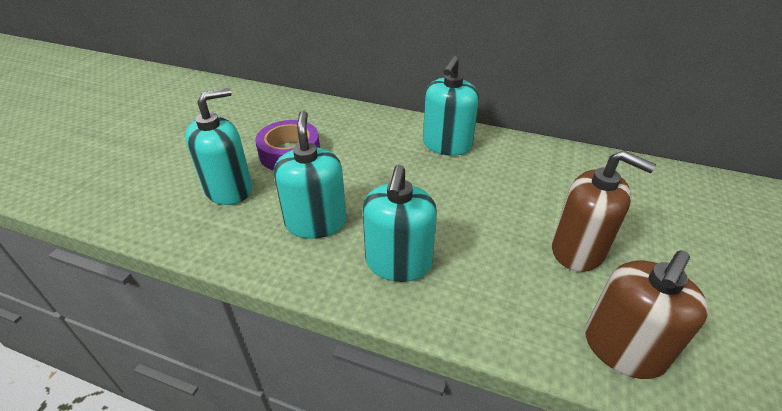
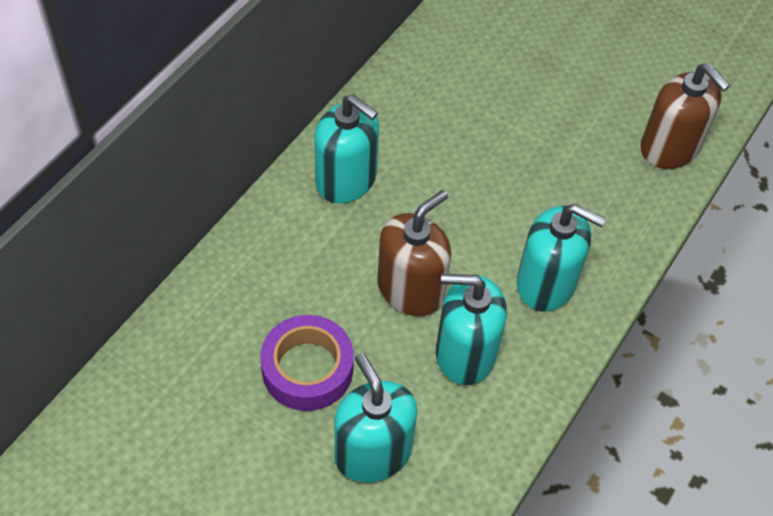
camera: 80 degrees left, 15 degrees up
(578, 250) = (557, 128): brown soap dispenser -> brown soap dispenser (411, 289)

